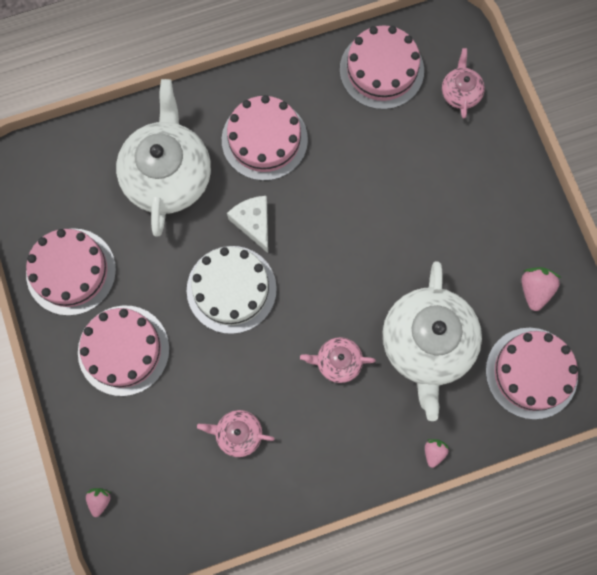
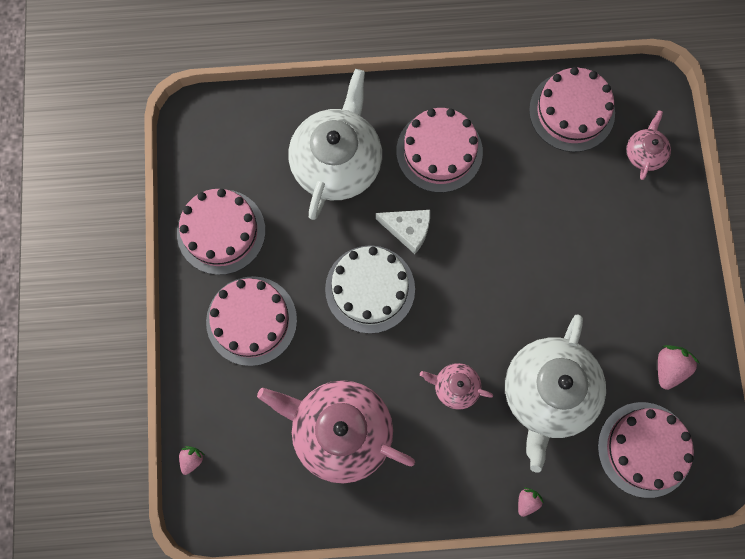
camera: 15 degrees right, 0 degrees up
(238, 434) = (340, 431): pink teapot -> pink teapot, size x2.13
(253, 223) = (408, 230): white cheese -> white cheese turned 120 degrees clockwise

